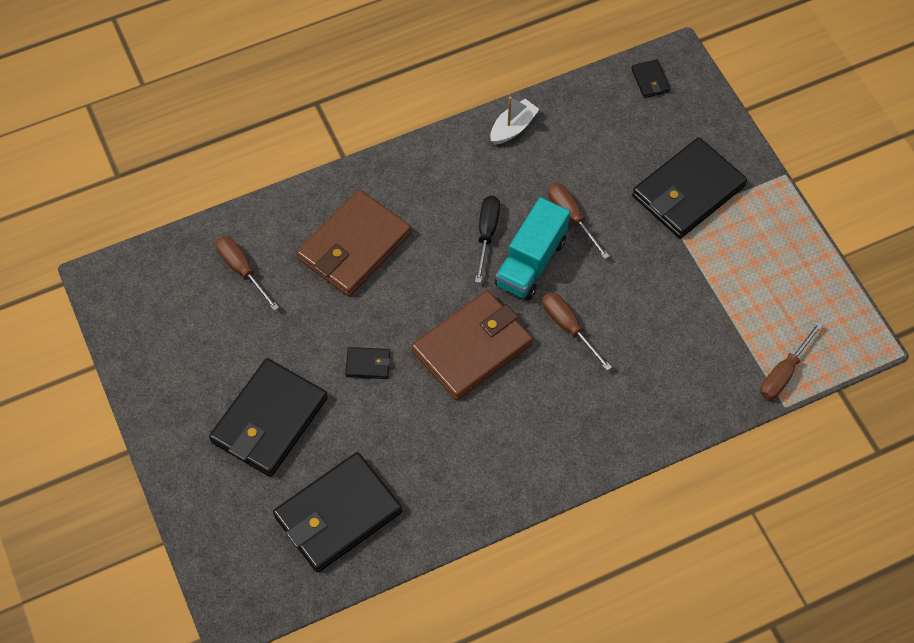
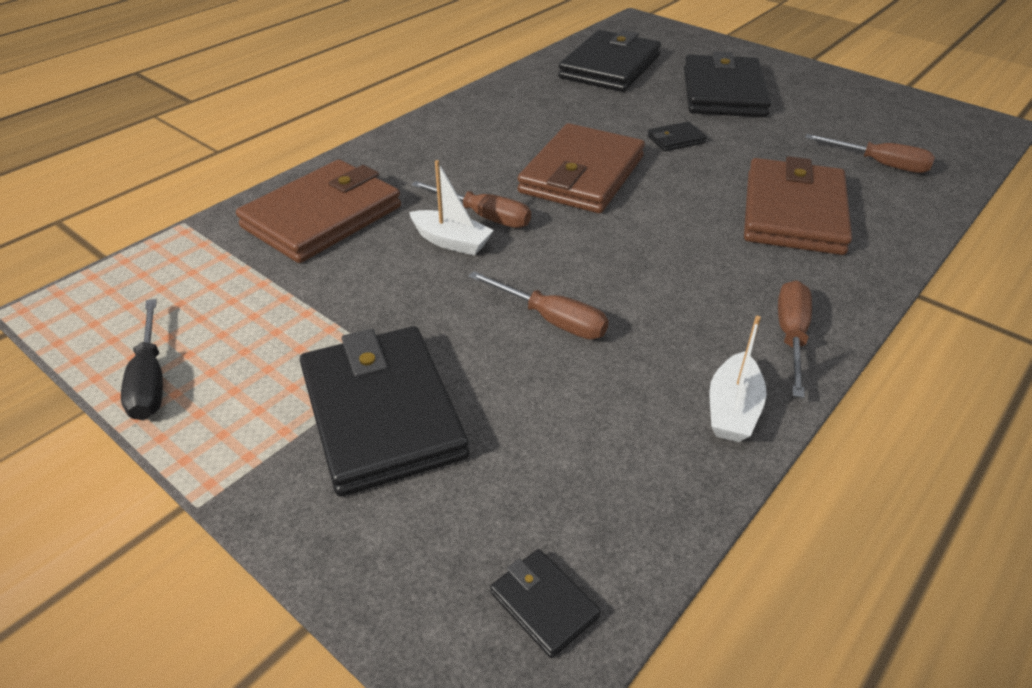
camera: 155 degrees right, 20 degrees down
(486, 234) = (652, 268): black screwdriver -> black screwdriver (150, 379)
(531, 262) = (572, 258): turquoise truck -> none
(602, 309) = (451, 241): none -> white boat
(683, 372) = (322, 217): none -> brown wallet
(688, 191) = (382, 413): black wallet -> black wallet turned 45 degrees counterclockwise
(784, 373) = (186, 249): brown screwdriver -> brown screwdriver (791, 336)

